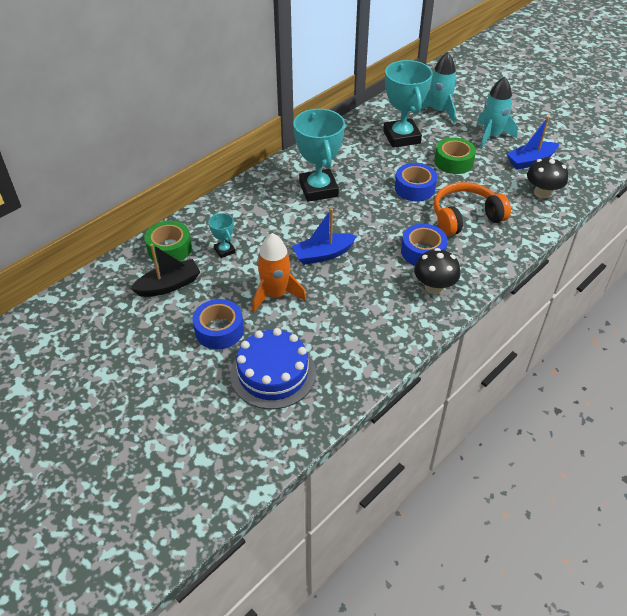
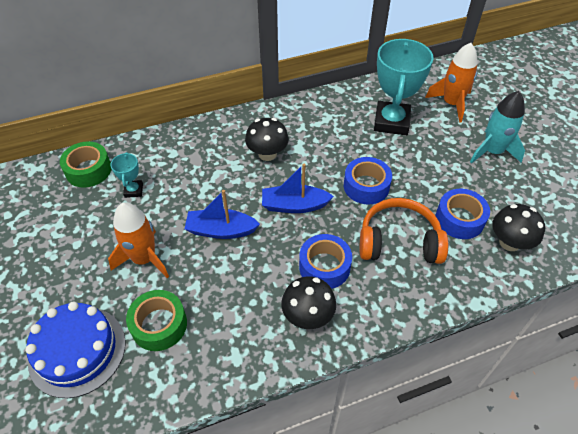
camera: 25 degrees right, 5 degrees up
(169, 285) = (59, 209): black boat -> none
(219, 330) = (66, 277): blue tape -> blue tape (459, 219)
(318, 189) = (267, 154): turquoise trophy -> black mushroom
(439, 111) = (451, 104): turquoise rocket -> orange rocket
(453, 162) = (429, 169): green tape -> green tape (159, 325)
(530, 161) = (520, 197): blue boat -> blue boat (294, 205)

